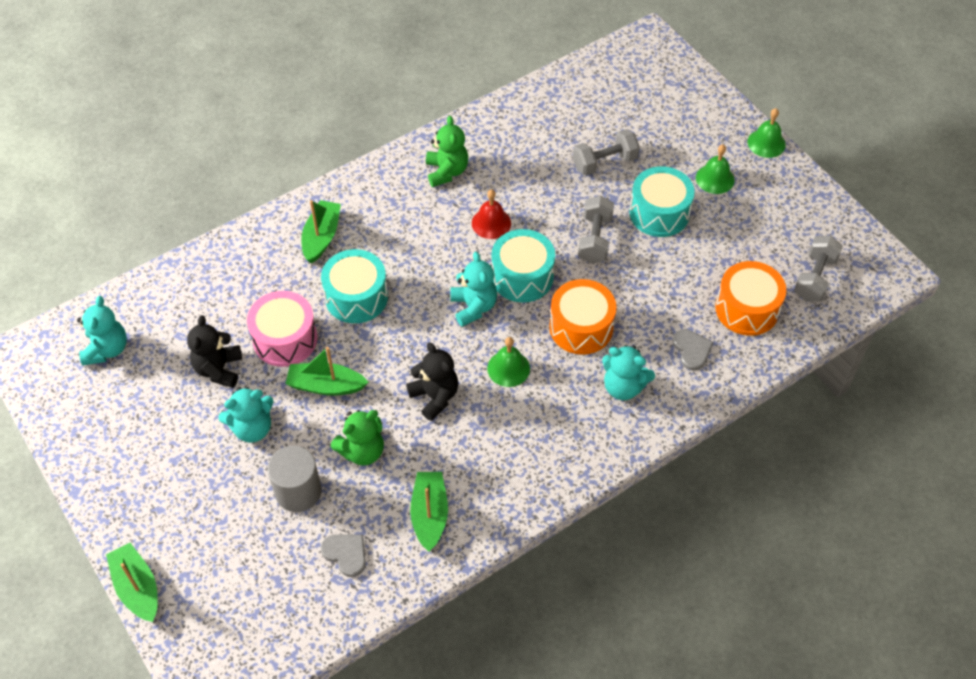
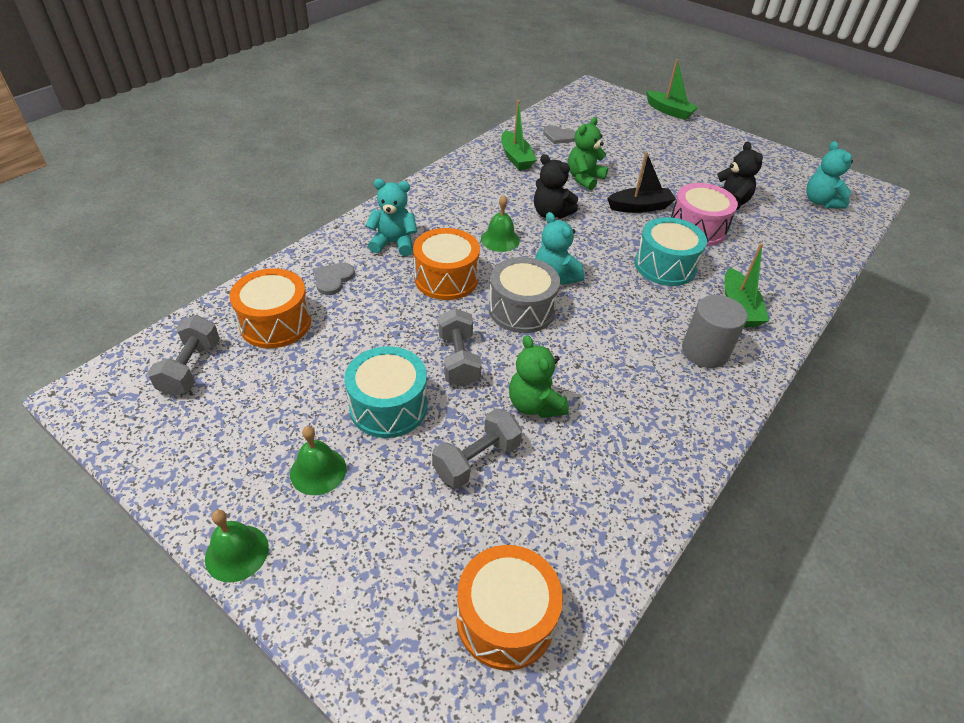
camera: 160 degrees right, 10 degrees down
(252, 428) = (671, 178): turquoise teddy bear -> none
(298, 491) = (612, 156): grey cylinder -> grey cylinder (705, 351)
(326, 386) = (639, 207): green boat -> black boat
(446, 171) = (666, 402): green teddy bear -> green teddy bear (534, 405)
(491, 223) = (581, 354): red bell -> none
(522, 276) = (521, 309): turquoise drum -> grey drum
(615, 81) = (505, 618): none -> orange drum
(692, 350) = (333, 279): grey heart -> grey heart turned 60 degrees clockwise

